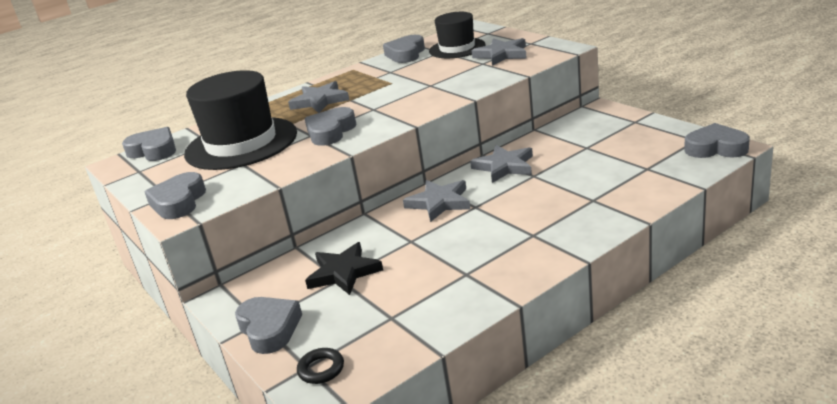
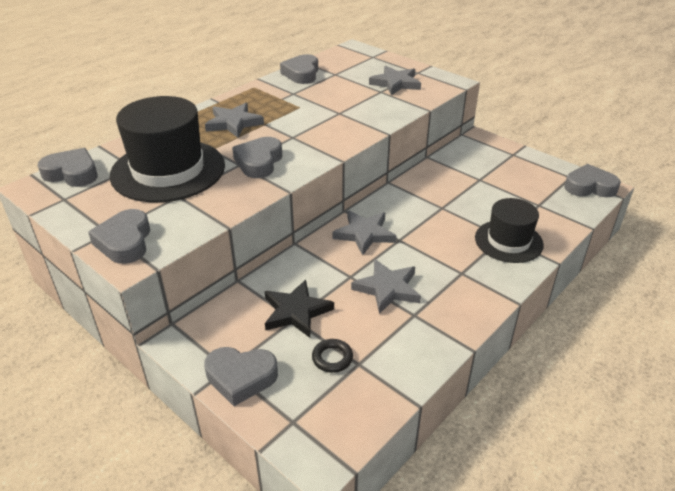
camera: 15 degrees left, 10 degrees up
(269, 329) = (241, 377): grey heart -> grey heart turned 135 degrees clockwise
(321, 369) = (308, 424): black ring -> black ring (332, 358)
(457, 48) = (350, 71): black hat -> black hat (508, 241)
(504, 167) = (412, 196): grey star -> grey star (387, 288)

